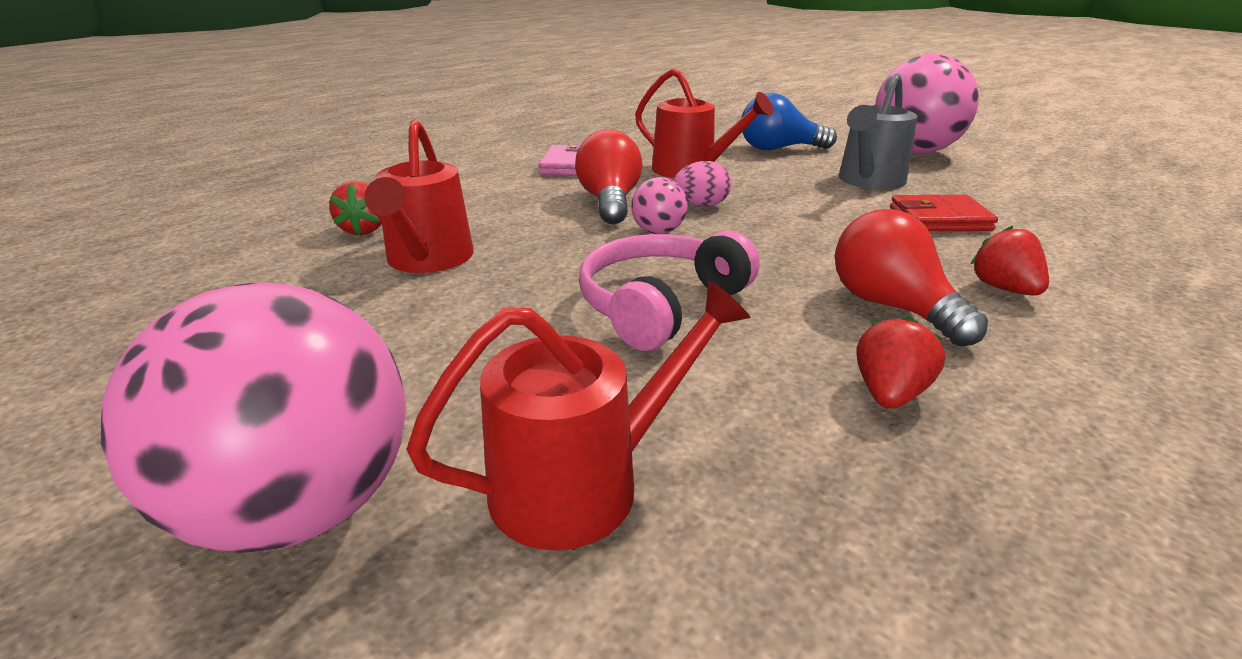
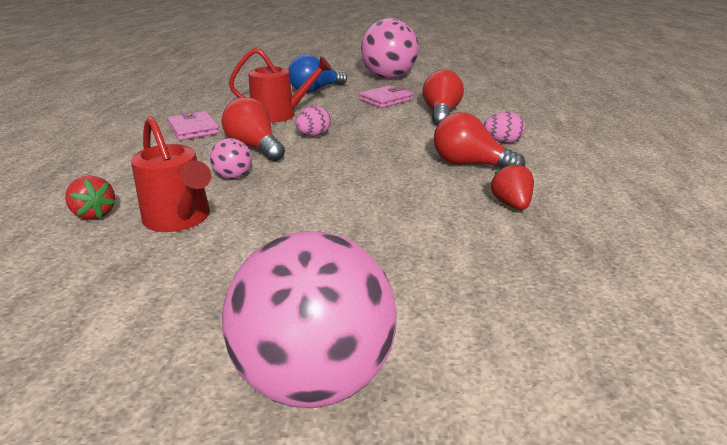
camera: 35 degrees left, 0 degrees up
(581, 483) = (438, 296): red watering can -> none
(658, 232) = (309, 158): pink ball -> pink ball (233, 176)
(660, 305) = (363, 198): pink headphones -> none
(869, 181) = (386, 100): grey watering can -> pink wallet
(939, 219) = (441, 113): red wallet -> red light bulb
(1004, 289) = (502, 142): red strawberry -> pink egg

